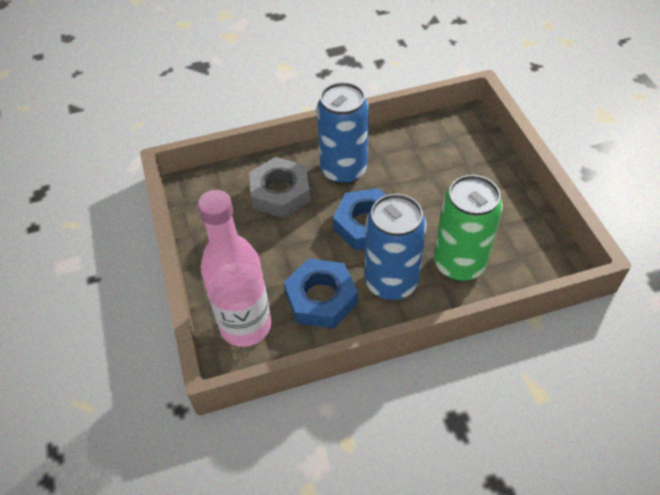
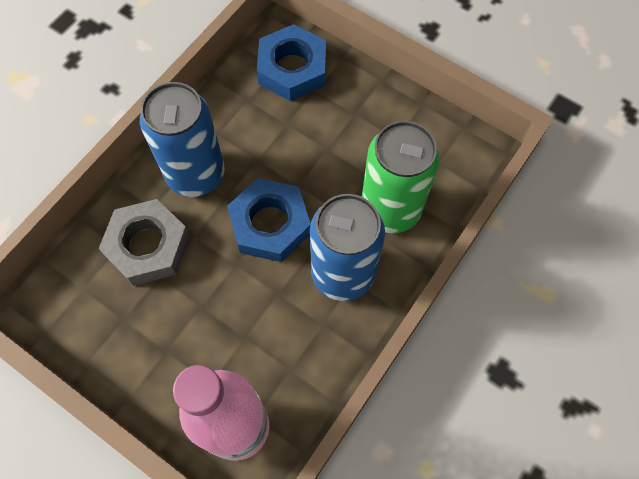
camera: 40 degrees left, 15 degrees up
(321, 298) = (289, 340): blue nut -> blue nut (292, 69)

